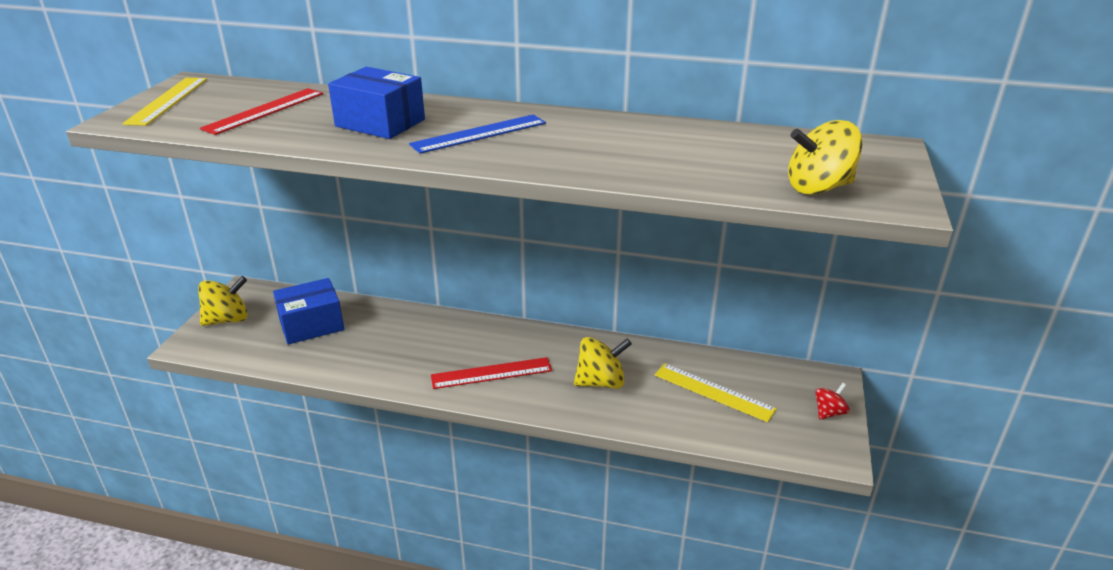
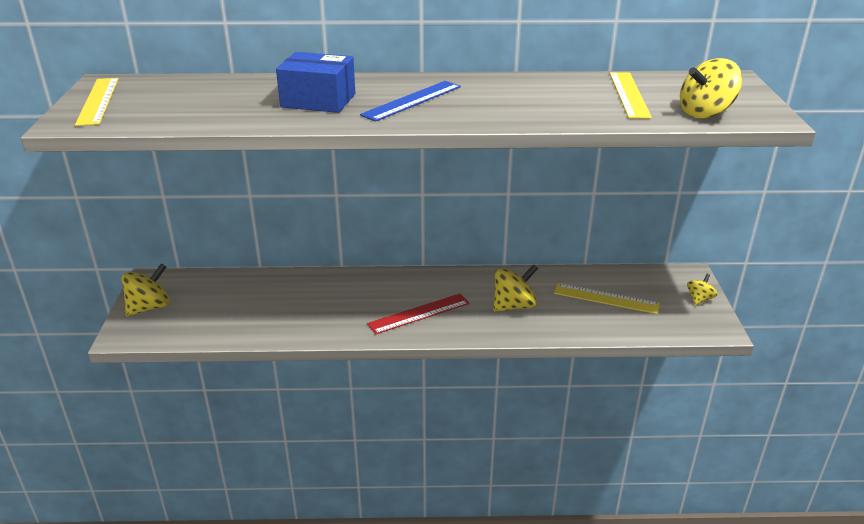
camera: 15 degrees left, 0 degrees up
(264, 111) = (202, 101): red ruler -> none
(311, 325) = (234, 299): blue box -> none
(738, 153) = (629, 94): none -> yellow ruler
(829, 412) = (699, 299): red spinning top -> yellow spinning top

